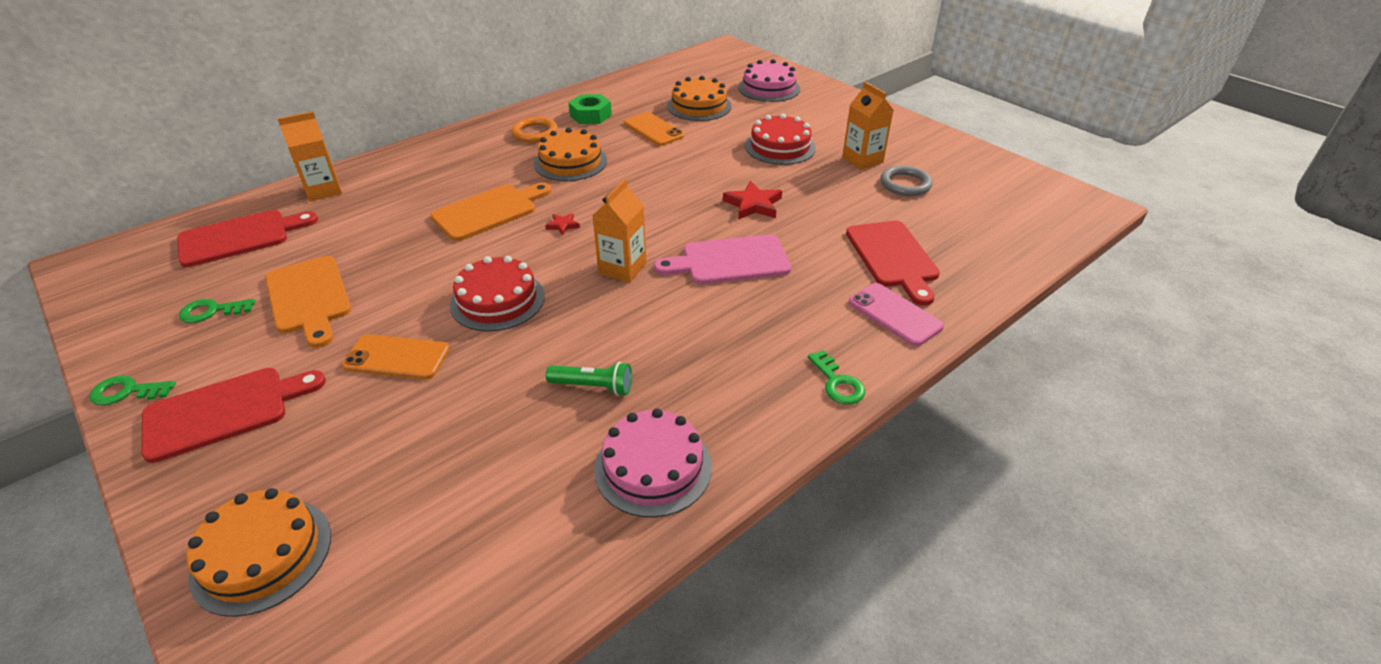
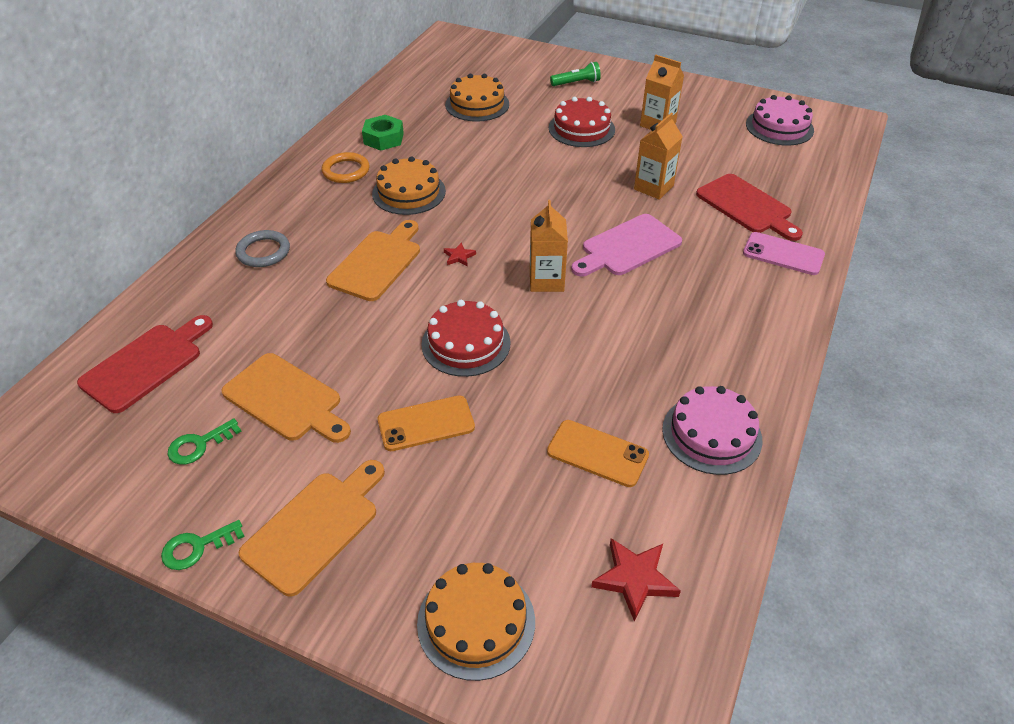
camera: 25 degrees left, 5 degrees up
(224, 411) = (315, 527): red cutting board -> orange cutting board
(323, 190) = (185, 290): orange carton -> orange carton (653, 187)
(593, 386) = (613, 389): green flashlight -> green flashlight (576, 83)
(653, 130) = (456, 139): orange phone -> orange phone (597, 453)
(753, 204) = (604, 190): red star -> red star (634, 579)
(769, 88) = (524, 71): pink cake -> pink cake (779, 127)
(837, 383) = (786, 322): green key -> none
(905, 184) = (707, 138): grey ring -> grey ring (263, 252)

